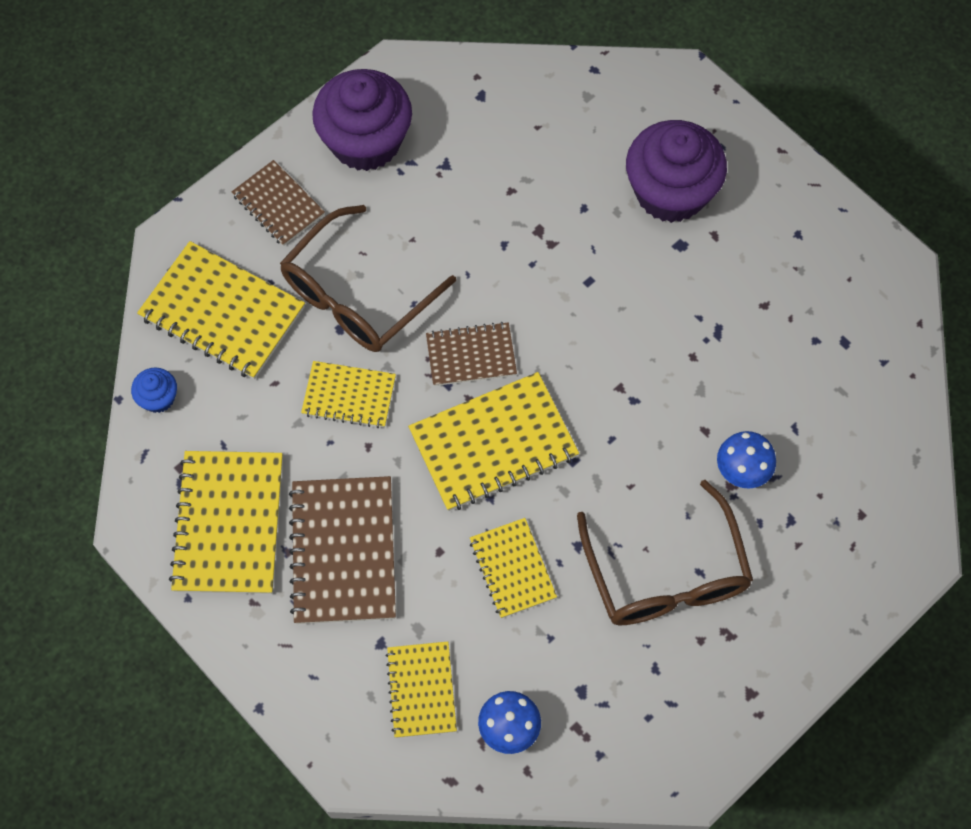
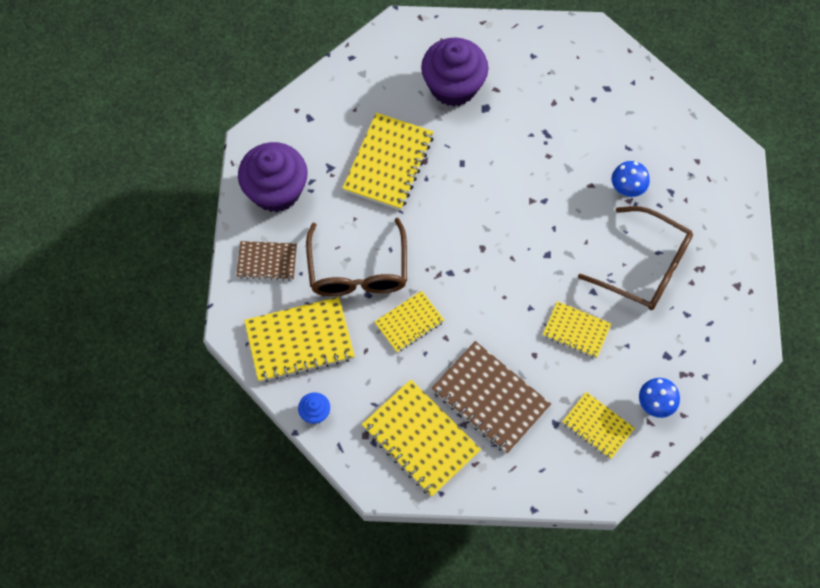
camera: 45 degrees left, 0 degrees up
(471, 355) = (446, 249): brown notebook -> none
(493, 444) = (503, 281): yellow notebook -> yellow notebook (388, 163)

